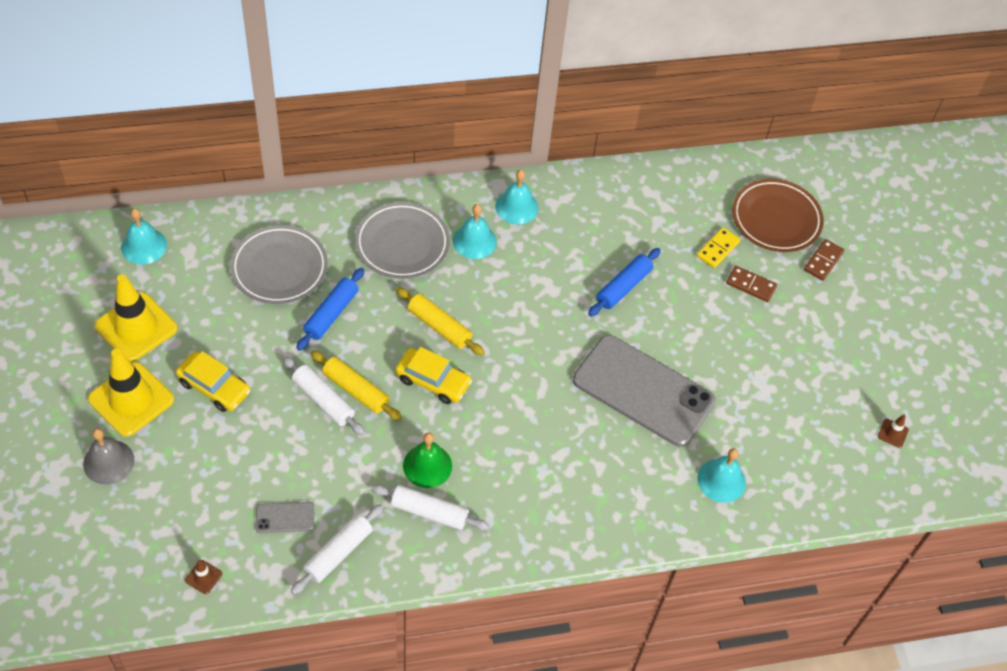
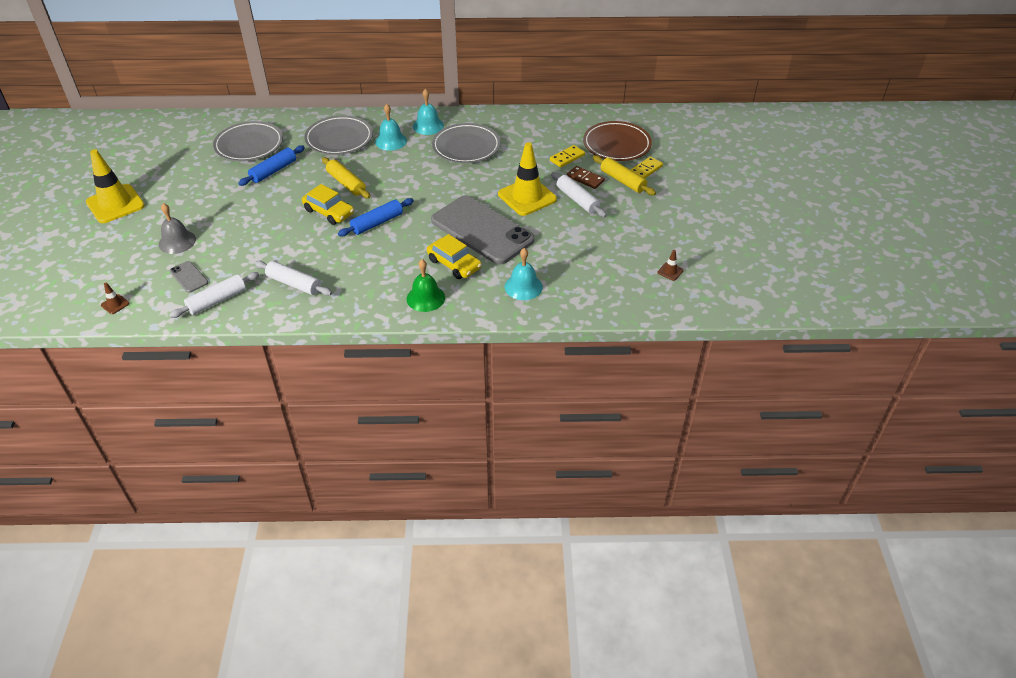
camera: 15 degrees right, 10 degrees down
(108, 462) = (83, 235): grey bell -> grey bell (177, 241)
(136, 327) = (138, 167): yellow traffic cone -> yellow traffic cone (527, 197)
(144, 246) = (164, 128): turquoise bell -> none
(214, 387) = (175, 202): yellow car -> yellow car (454, 264)
(285, 517) = (189, 277): grey phone -> grey phone turned 45 degrees clockwise
(323, 400) = (246, 216): white rolling pin -> white rolling pin (577, 200)
(356, 390) = (272, 212): yellow rolling pin -> yellow rolling pin (623, 181)
(427, 465) = (304, 258): green bell -> green bell (425, 298)
(580, 242) = (466, 147): none -> grey plate
(623, 287) = (489, 173): blue rolling pin -> blue rolling pin (377, 223)
(823, 261) = (645, 170): brown domino -> yellow domino

